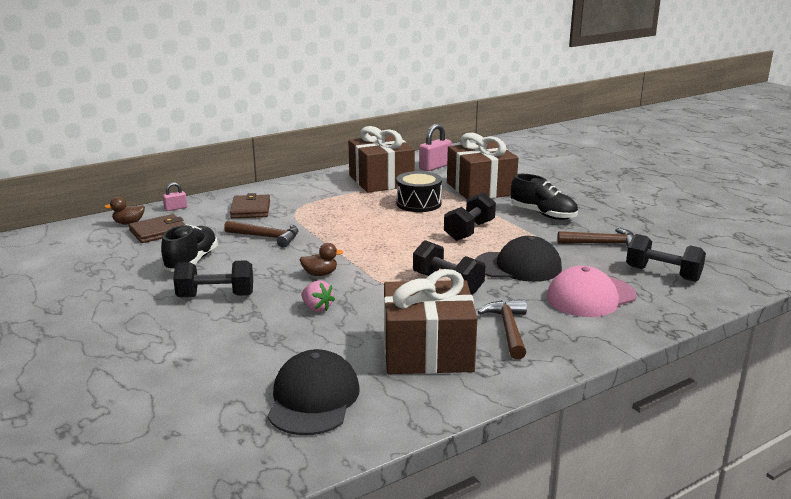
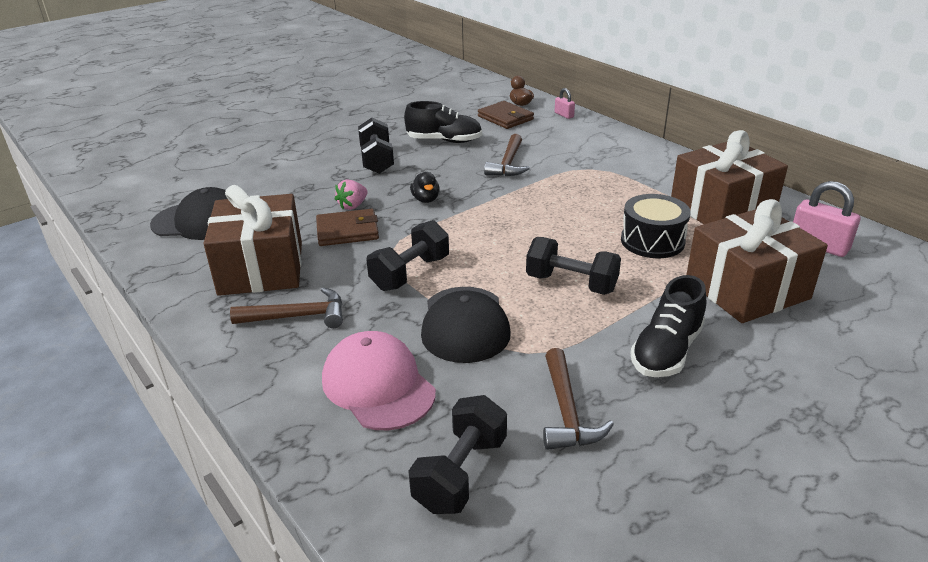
camera: 85 degrees right, 10 degrees up
(250, 209) = (578, 146): brown wallet -> brown wallet (347, 231)
(320, 274) = (426, 199): brown duck -> black duck

